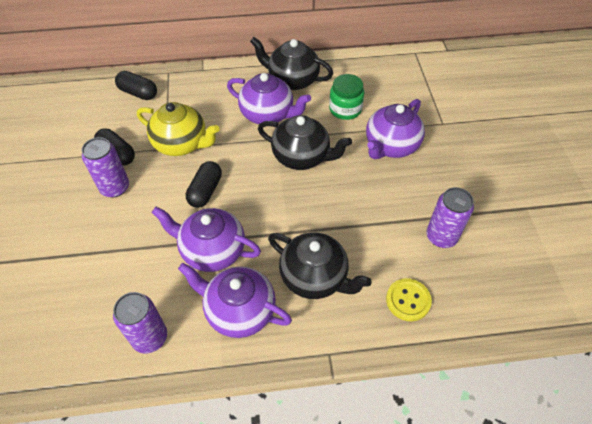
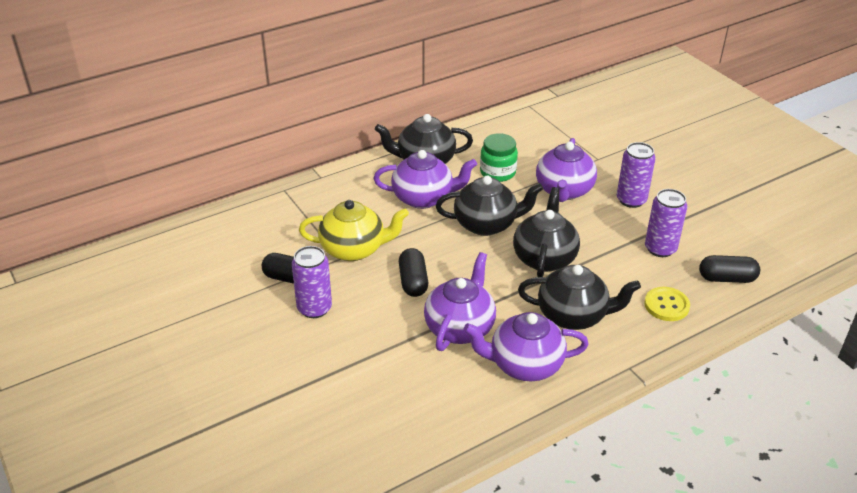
camera: 25 degrees left, 15 degrees down
(138, 93) = (266, 218): black capsule -> black capsule (726, 278)
(150, 337) = (457, 415): purple can -> purple can (631, 200)
(212, 250) = (460, 327): purple teapot -> purple teapot turned 120 degrees clockwise
(329, 208) = (544, 258): none -> black teapot

